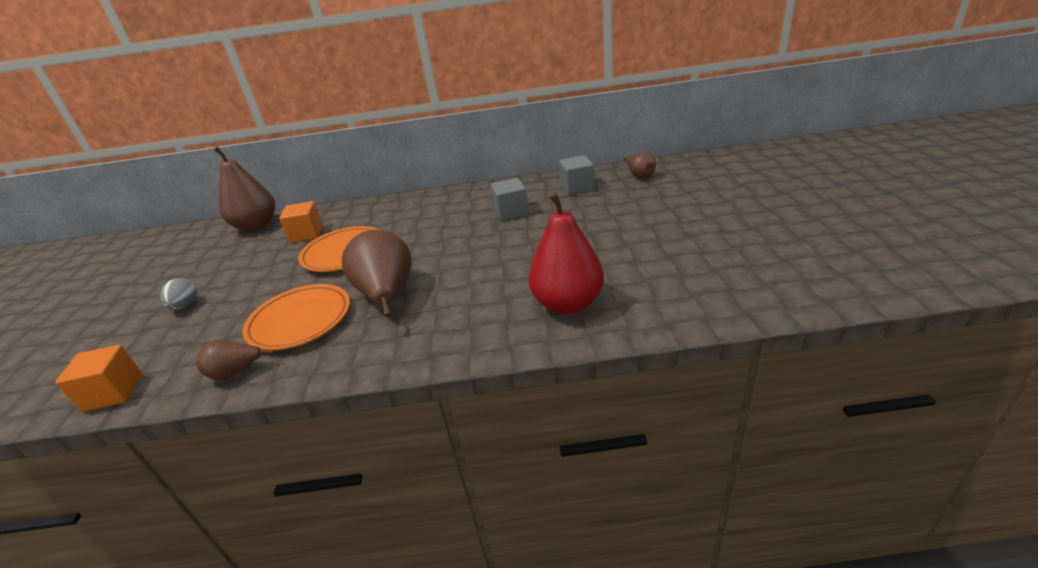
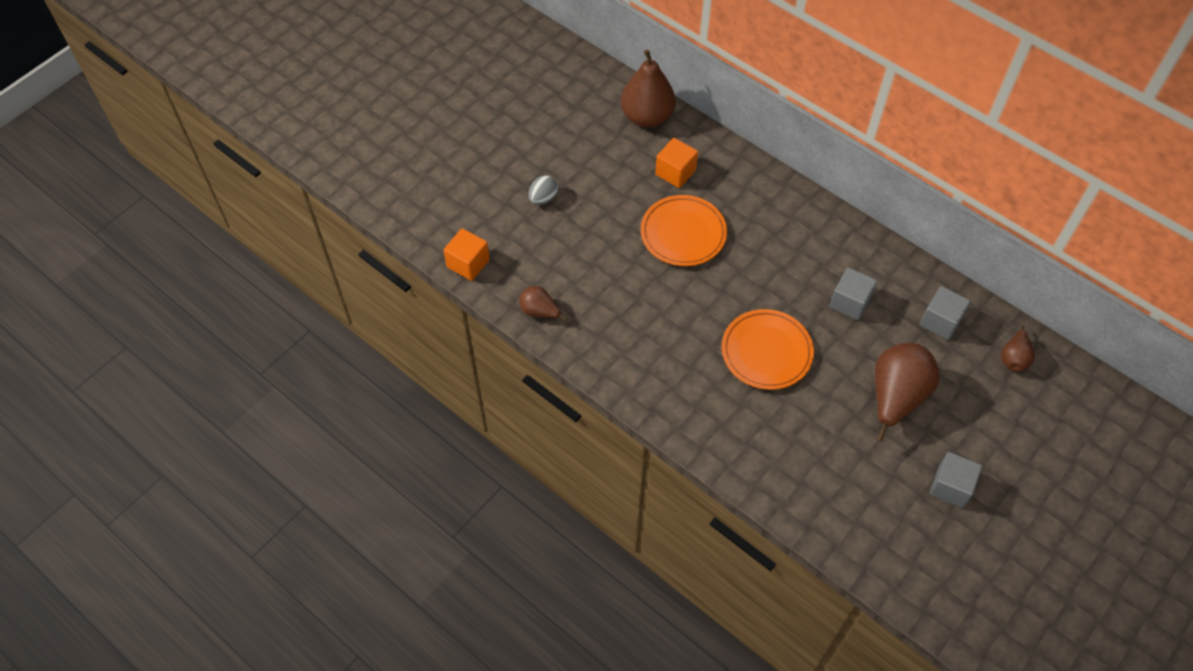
camera: 40 degrees right, 25 degrees up
(300, 321) = (603, 294): orange plate -> orange plate (766, 352)
(387, 295) = (673, 321): brown pear -> brown pear (896, 397)
(567, 304) = (772, 448): red pear -> none
(710, 236) = (950, 487): none -> grey cube

